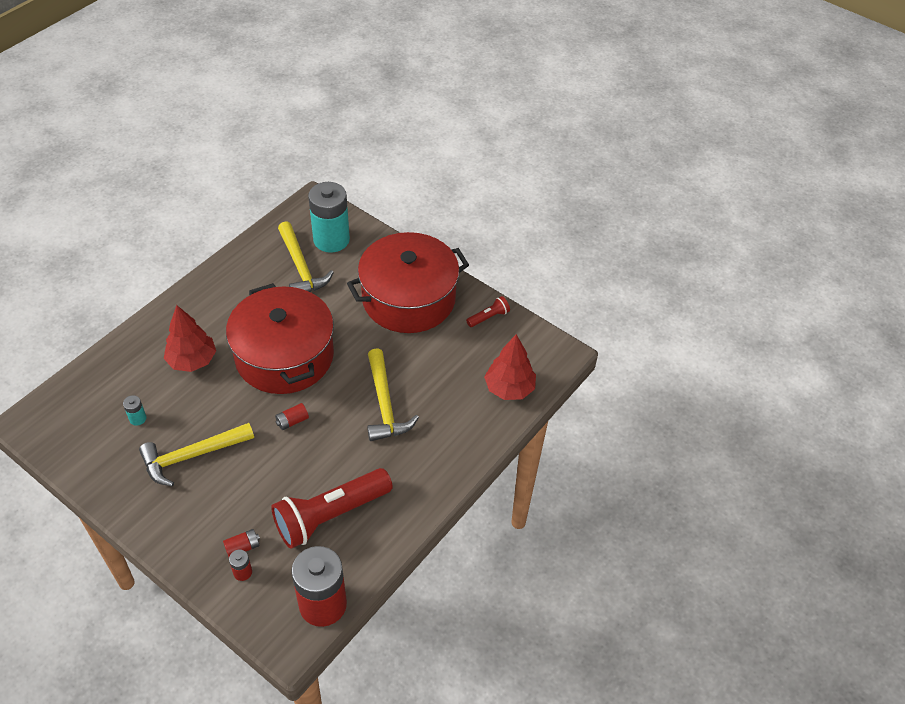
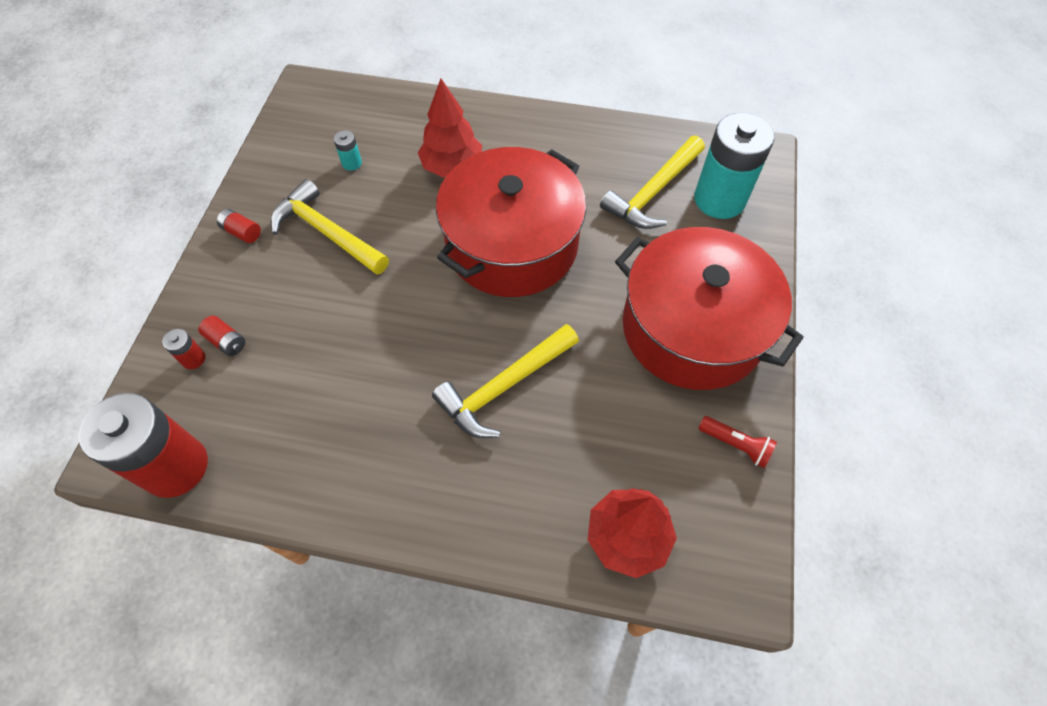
camera: 65 degrees right, 10 degrees up
(292, 421) = (422, 300): red battery -> red battery (242, 232)
(330, 516) = (305, 410): red flashlight -> none

